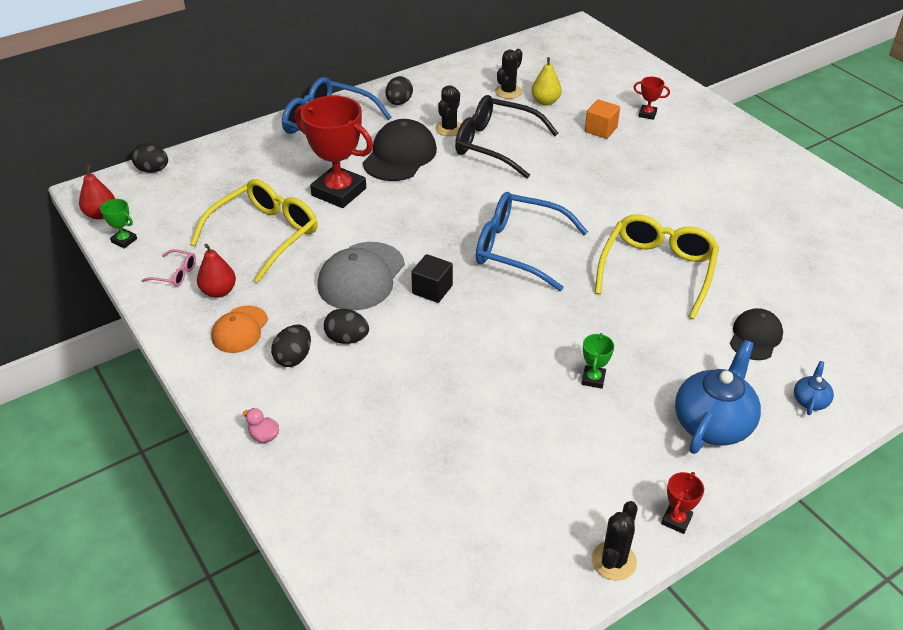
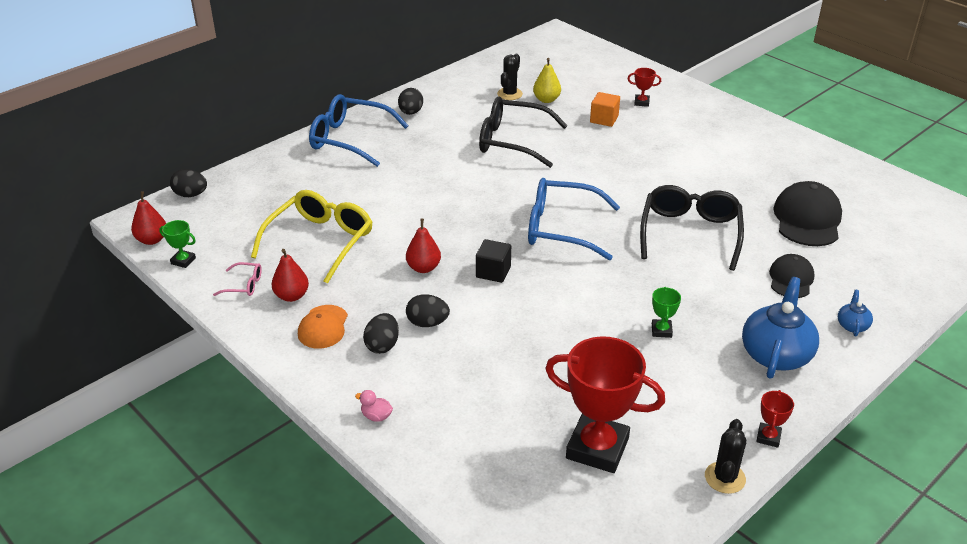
camera: 10 degrees left, 5 degrees down
(339, 192) = (379, 196): red trophy -> red trophy (597, 448)
(361, 276) = (423, 268): grey cap -> red pear
(400, 155) = (426, 159): black cap -> black cap (807, 219)
(449, 128) = (465, 131): black cactus -> none
(657, 270) = (690, 233): yellow glasses -> black glasses

